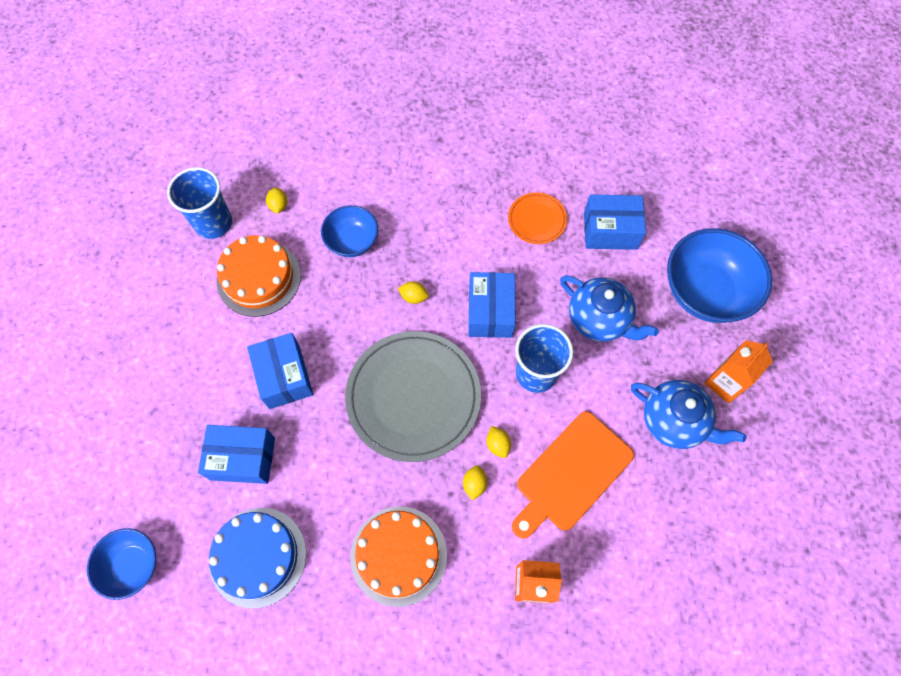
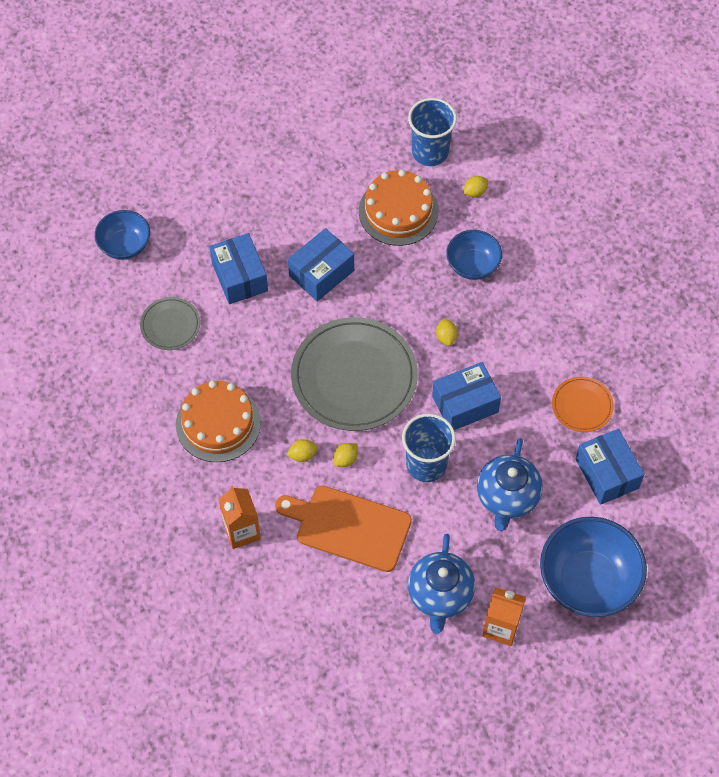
camera: 65 degrees right, 5 degrees down
(258, 556) = (170, 325): blue cake -> grey plate

